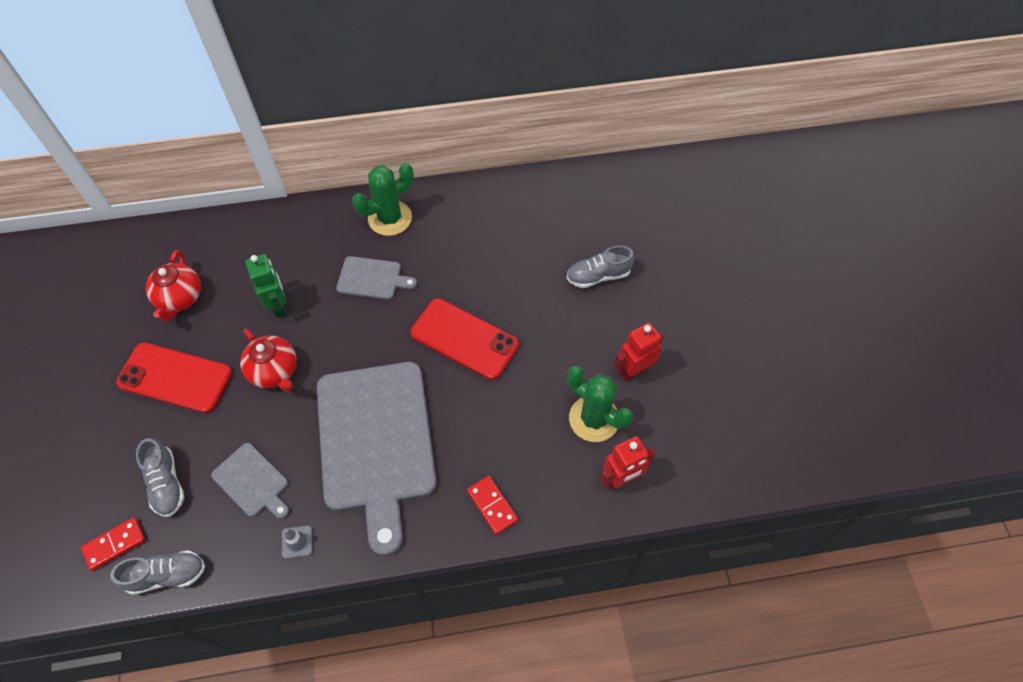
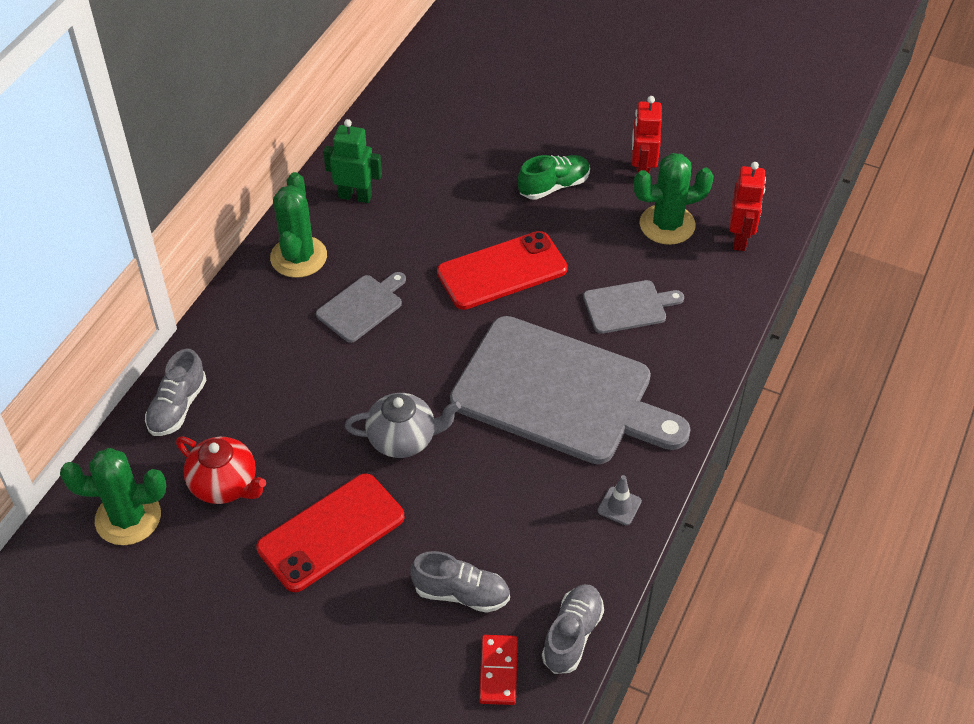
camera: 55 degrees left, 10 degrees down
(128, 266) = (128, 518): none -> green cactus
(252, 481) = (521, 515): grey cutting board -> grey cutting board (628, 306)
(274, 371) = (403, 439): red teapot -> grey teapot
(278, 305) = (321, 400): green robot -> green robot (355, 196)
(492, 505) = (697, 339): red domino -> none
(572, 322) = (554, 186): none -> green shoe
(598, 276) = (520, 142): grey shoe -> grey shoe (178, 407)

